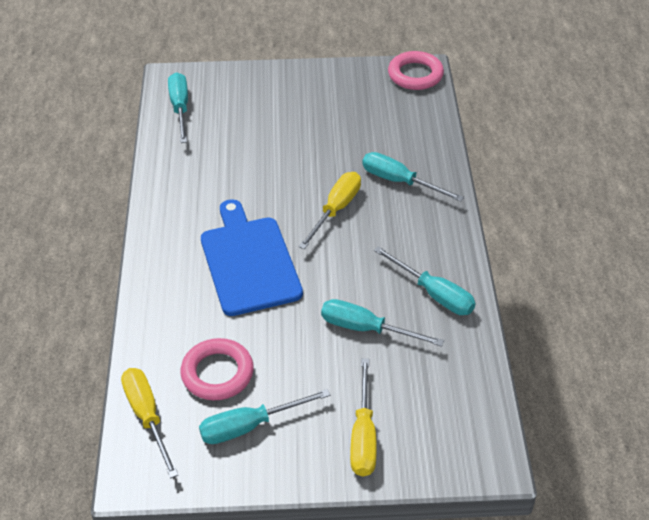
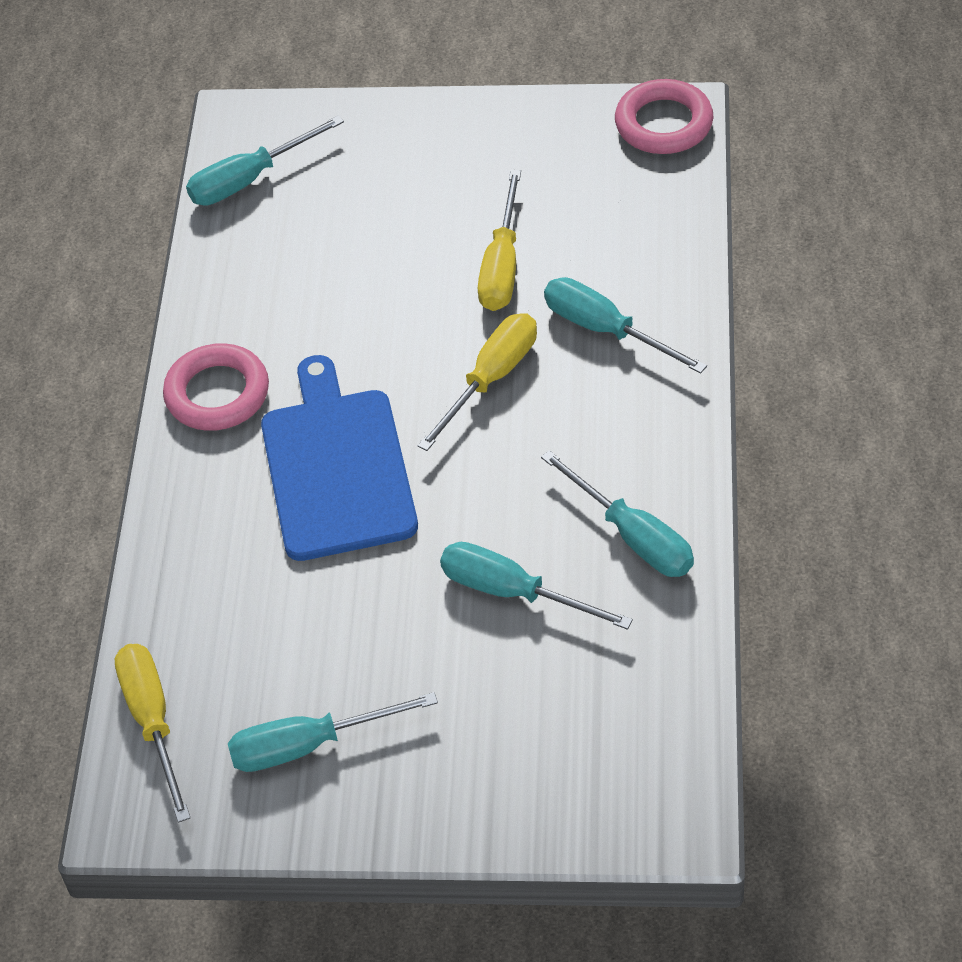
camera: 10 degrees right, 5 degrees up
(180, 108) = (249, 179): turquoise screwdriver -> turquoise screwdriver turned 120 degrees counterclockwise
(217, 373) = (267, 656): pink ring -> pink ring (217, 393)
(363, 435) = (484, 770): yellow screwdriver -> yellow screwdriver (502, 266)

